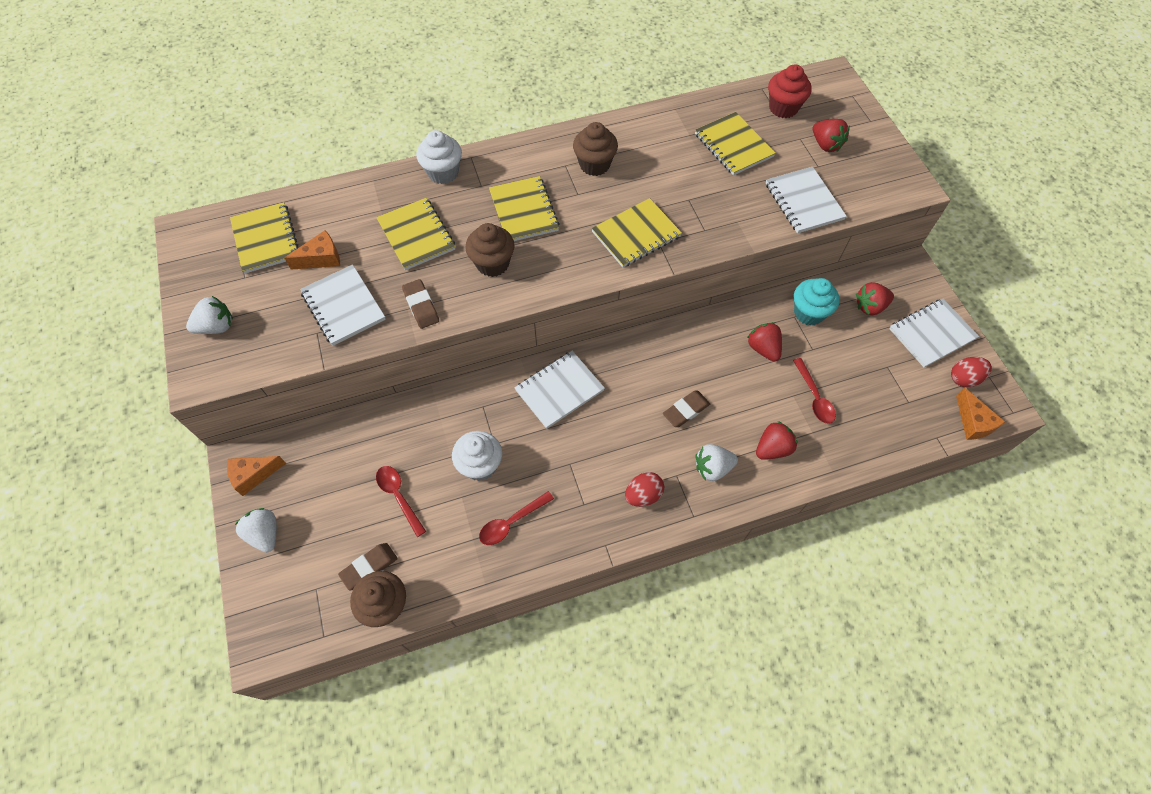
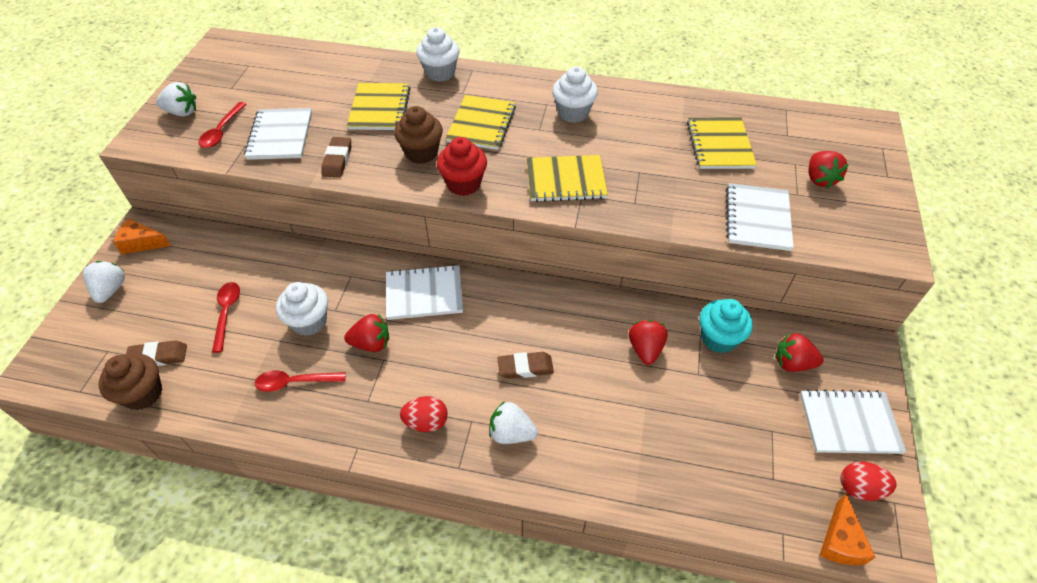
camera: 30 degrees right, 10 degrees down
(266, 239) = (269, 69): yellow notebook -> none
(321, 258) = (295, 96): orange cheese -> none
(594, 165) = (573, 113): brown cupcake -> white cupcake
(772, 448) = (586, 447): red strawberry -> red strawberry (371, 343)
(783, 108) = (796, 133): red cupcake -> red cupcake (463, 184)
(814, 397) = (667, 420): red spoon -> red spoon (222, 131)

